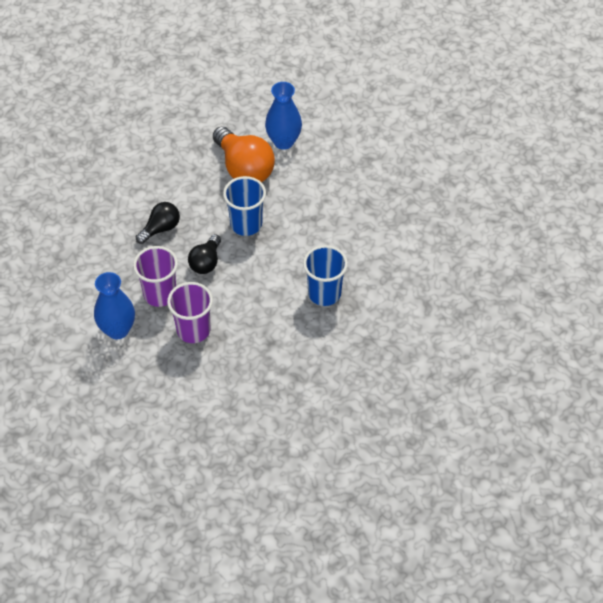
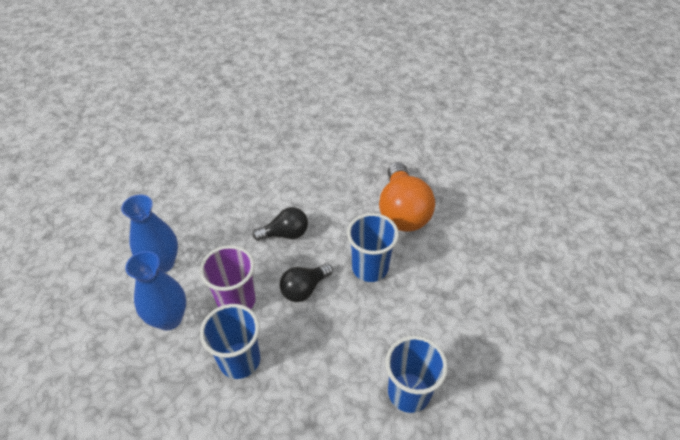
camera: 30 degrees right, 5 degrees down
(193, 330) = (240, 360): purple cup -> blue cup
(283, 142) = (456, 202): blue vase -> blue vase (162, 263)

